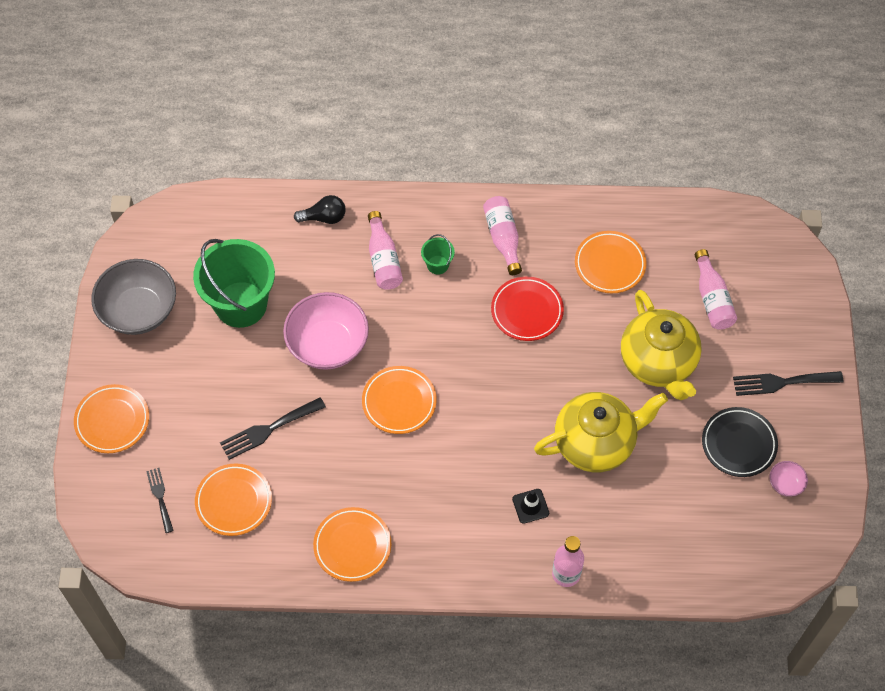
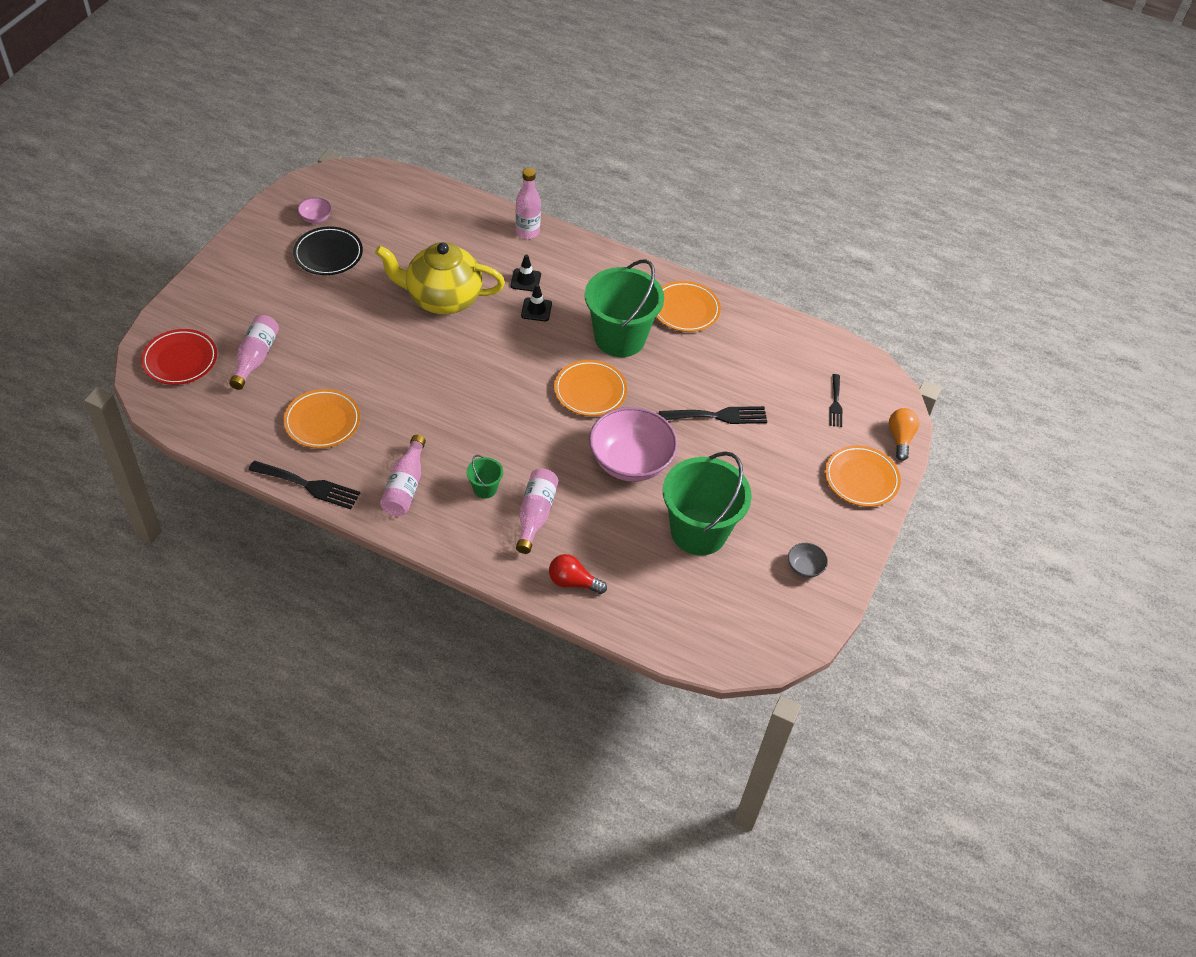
camera: 160 degrees left, 10 degrees down
(85, 484) = (900, 438): none -> orange light bulb
(139, 311) = (805, 567): grey bowl -> grey bowl, size x0.43
(234, 501) = (771, 376): orange plate -> none
(324, 217) = (573, 582): black light bulb -> red light bulb
(401, 477) = (620, 338): none -> green bucket
(499, 473) = (536, 310): none -> black traffic cone
(527, 311) = (428, 415): red plate -> red plate (180, 360)
(658, 363) = (344, 331): yellow teapot -> none
(782, 382) = (255, 278): black fork -> black fork (309, 485)

